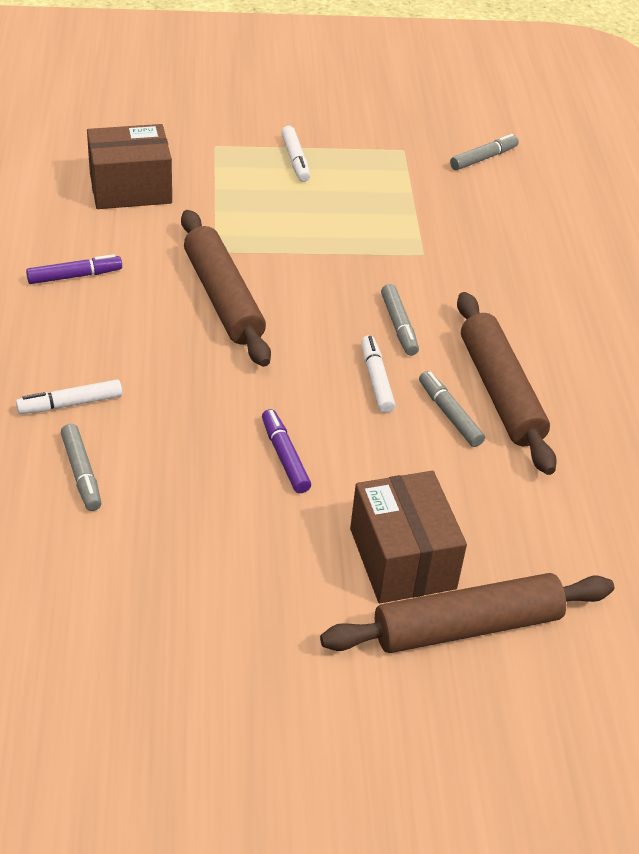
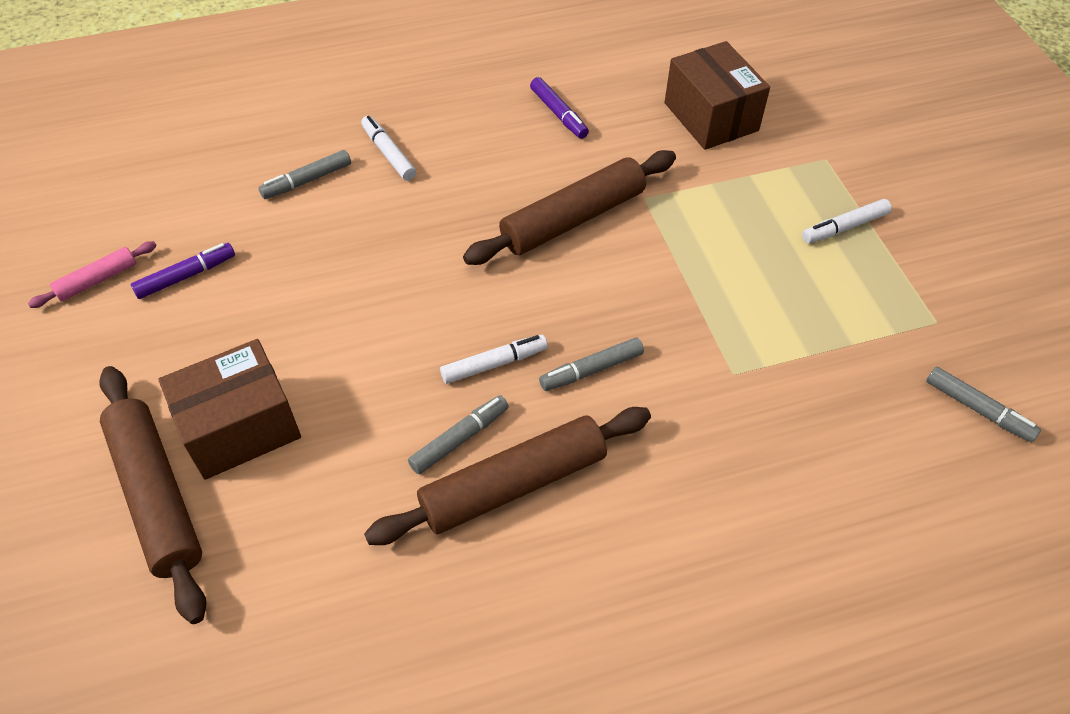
camera: 80 degrees right, 10 degrees up
(162, 670) = (97, 280): none -> pink rolling pin
(284, 457) = (359, 310): purple marker -> purple marker (186, 276)

